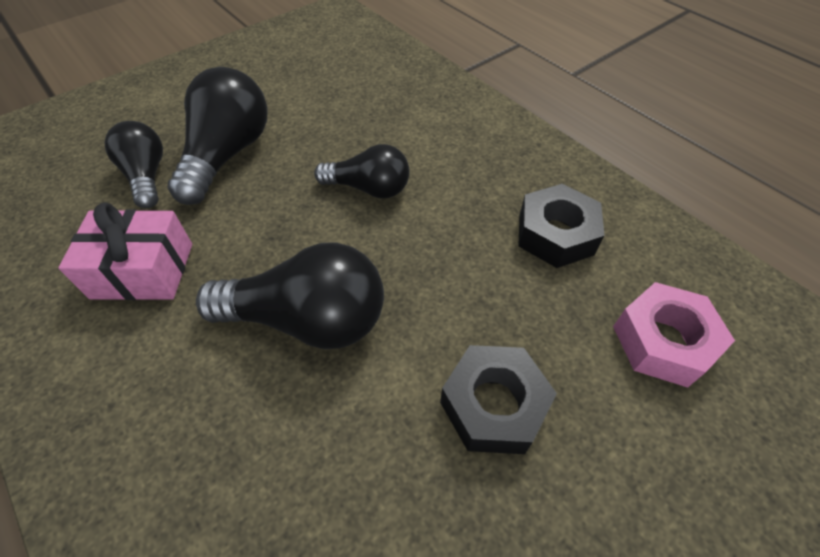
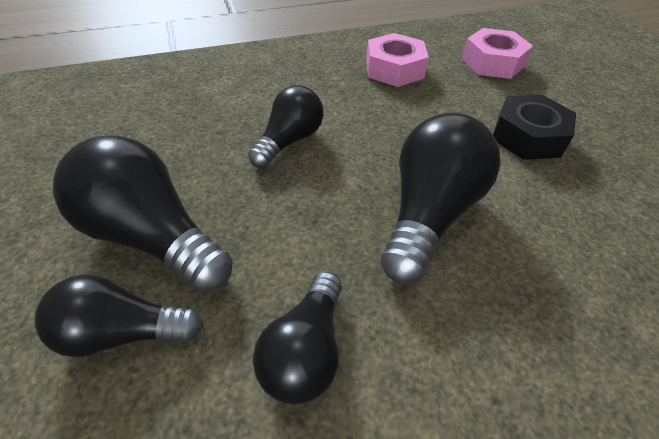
camera: 70 degrees left, 5 degrees down
(143, 270) = (305, 350): pink gift -> black light bulb
(555, 234) = (394, 69): black nut -> pink nut

